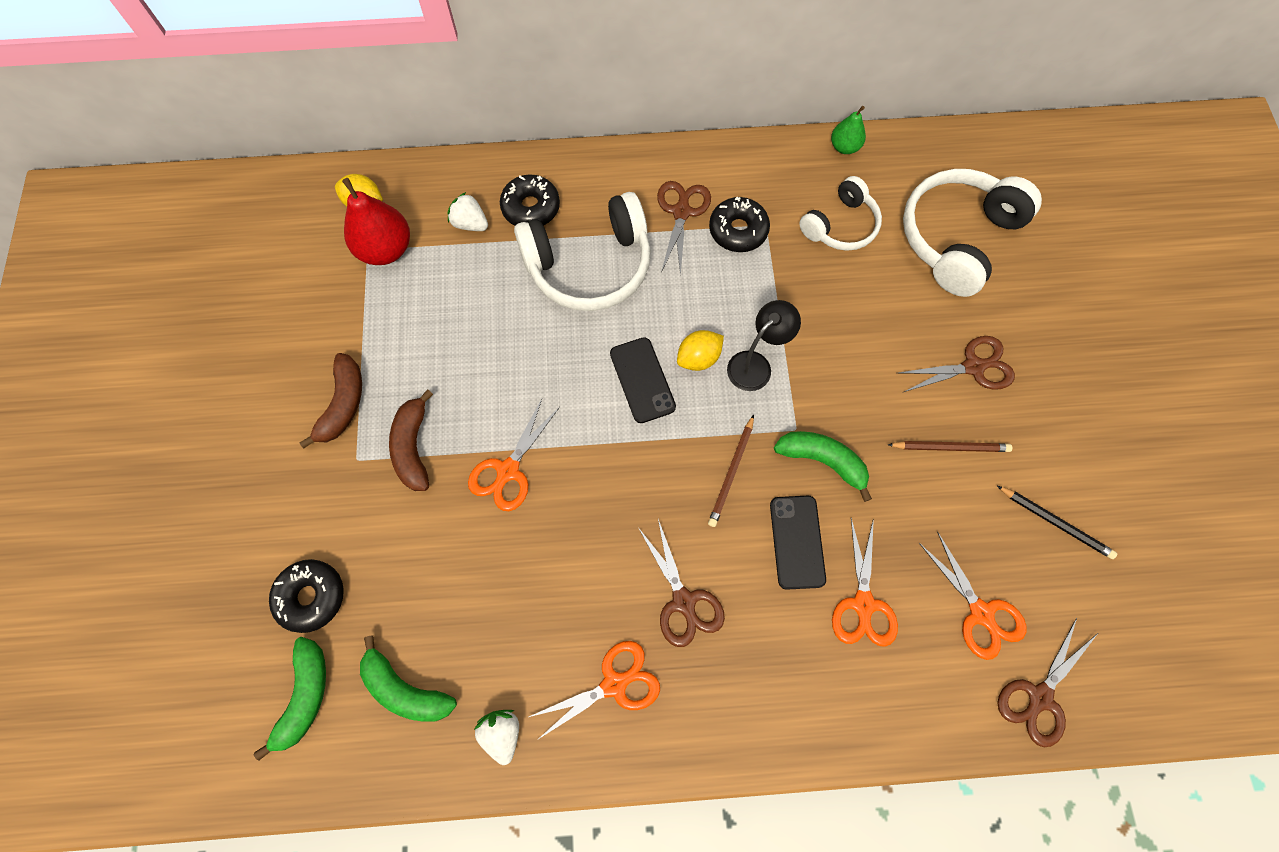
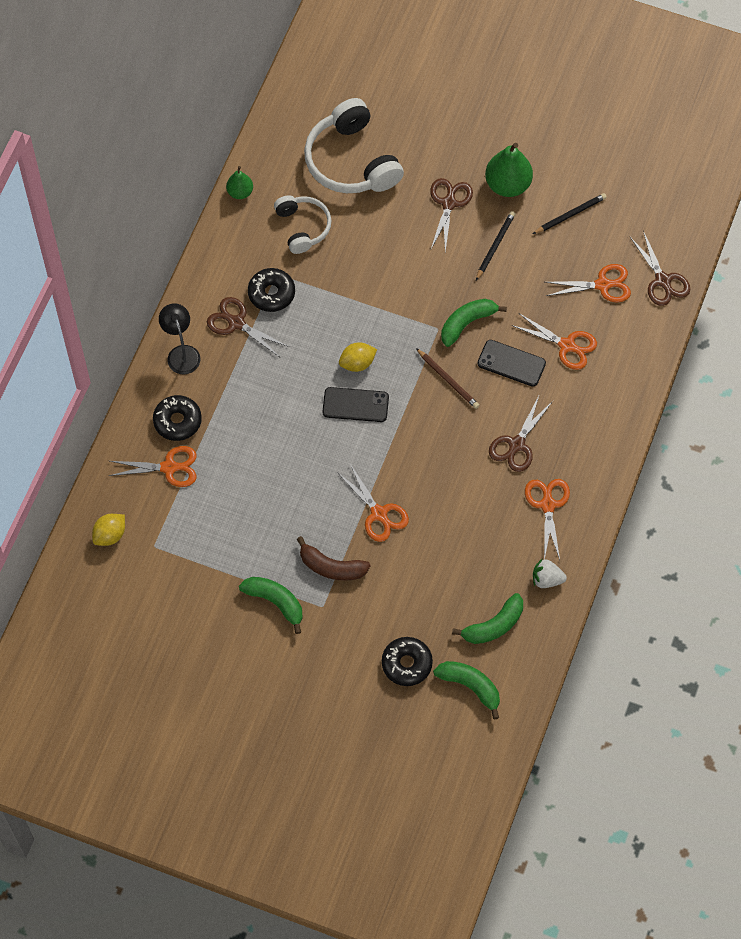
camera: 65 degrees left, 5 degrees down
(343, 404) = (275, 602): brown banana -> green banana
(386, 249) = (160, 533): red pear -> none
(470, 223) = (169, 467): white strawberry -> orange scissors
(589, 265) = (248, 401): white headphones -> none
(683, 601) = (516, 444): brown scissors -> brown scissors turned 120 degrees clockwise
(698, 358) = (357, 363): yellow lemon -> yellow lemon turned 75 degrees clockwise
(755, 364) = (380, 330): black lamp -> black lamp (181, 353)
(950, 447) = (495, 246): brown pencil -> black pencil
(1045, 425) = (507, 185): none -> green pear

